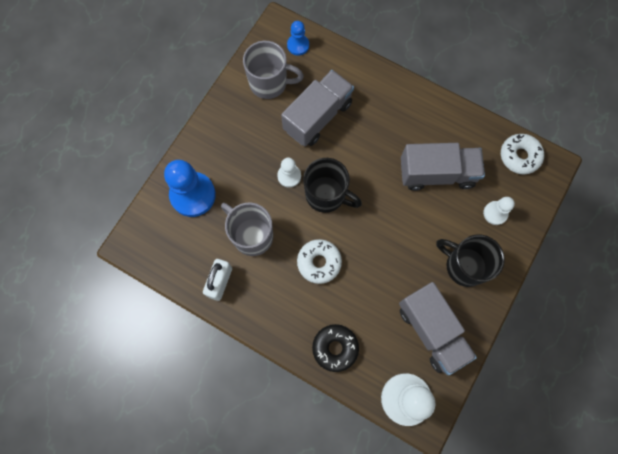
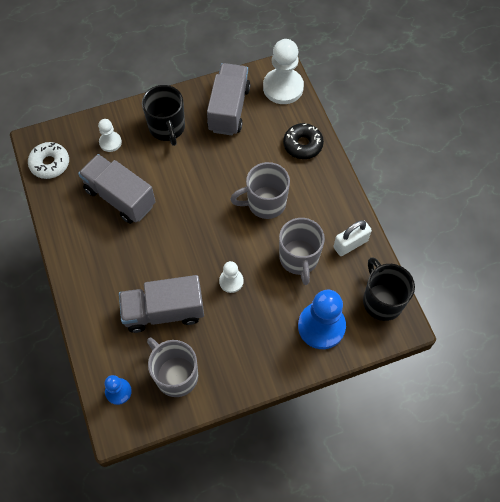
camera: 140 degrees left, 10 degrees down
(319, 262) = (265, 203): white donut -> grey mug
(326, 195) = (216, 245): black mug -> black mug (382, 300)

